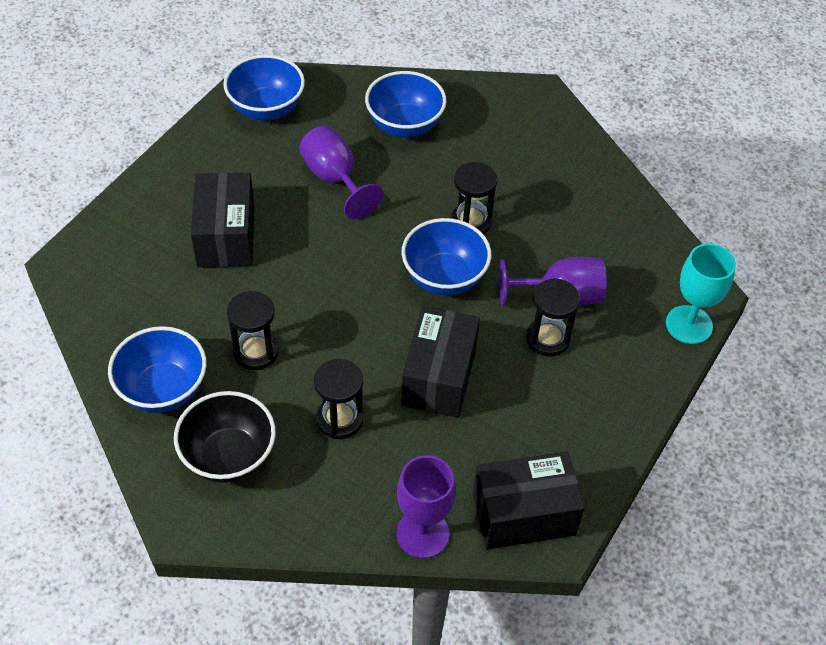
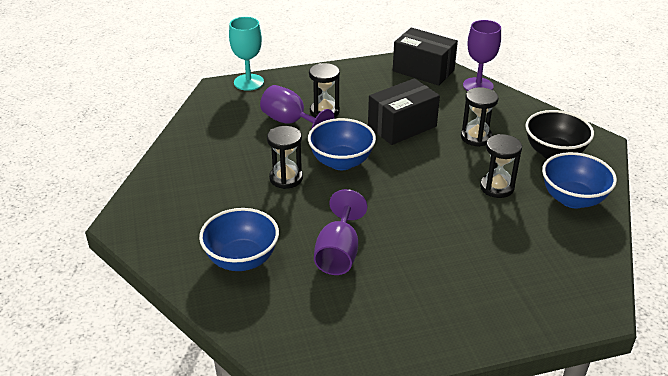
camera: 135 degrees left, 15 degrees down
(226, 236) = (457, 261): black box -> none
(266, 109) = (328, 342): blue bowl -> none

